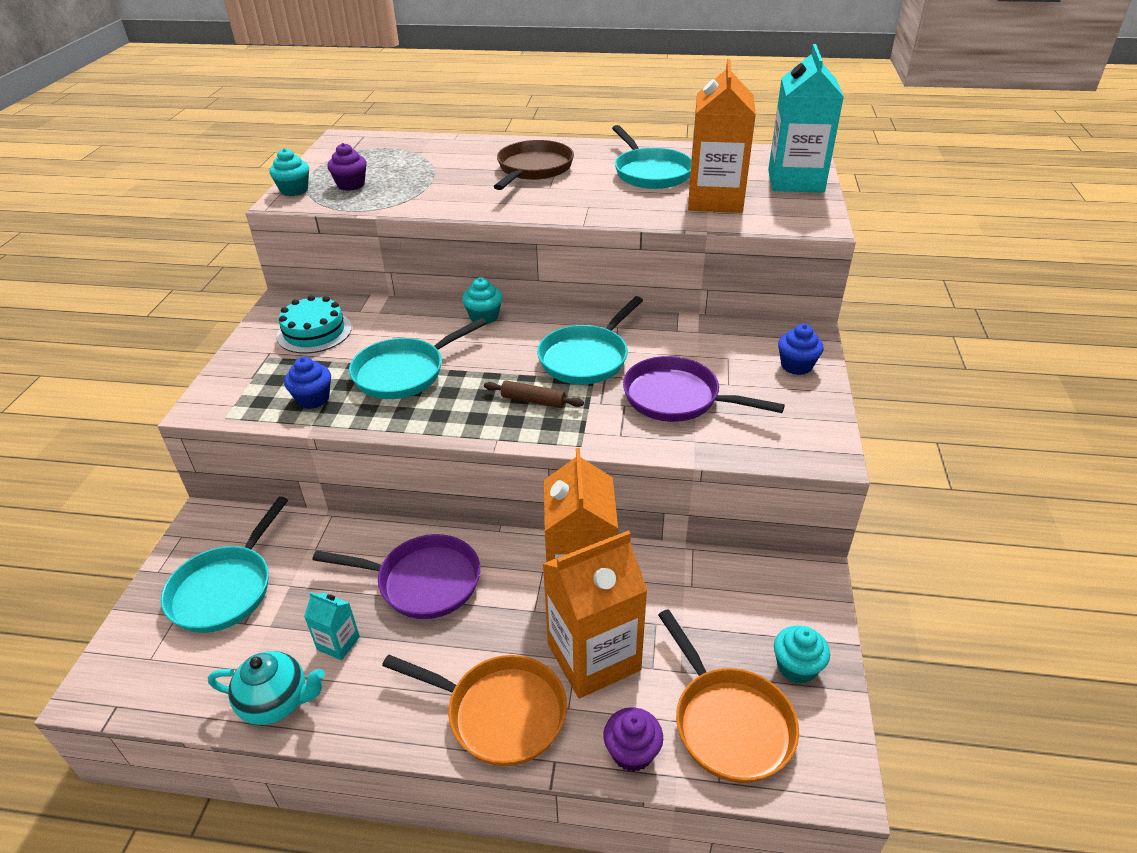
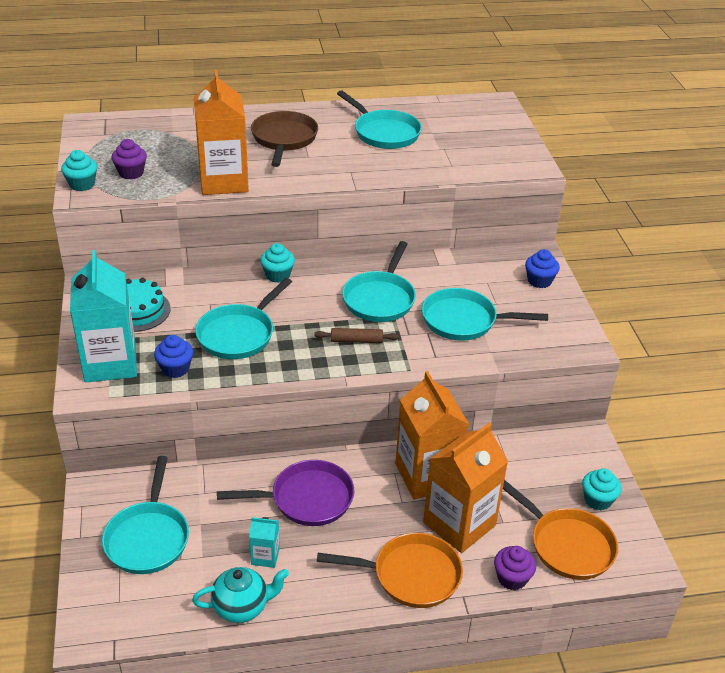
camera: 20 degrees left, 0 degrees up
(677, 398) = (464, 320): purple pan -> turquoise pan
(715, 200) = (448, 154): orange carton -> orange carton (223, 181)
(795, 181) = (501, 129): turquoise carton -> turquoise carton (110, 363)

